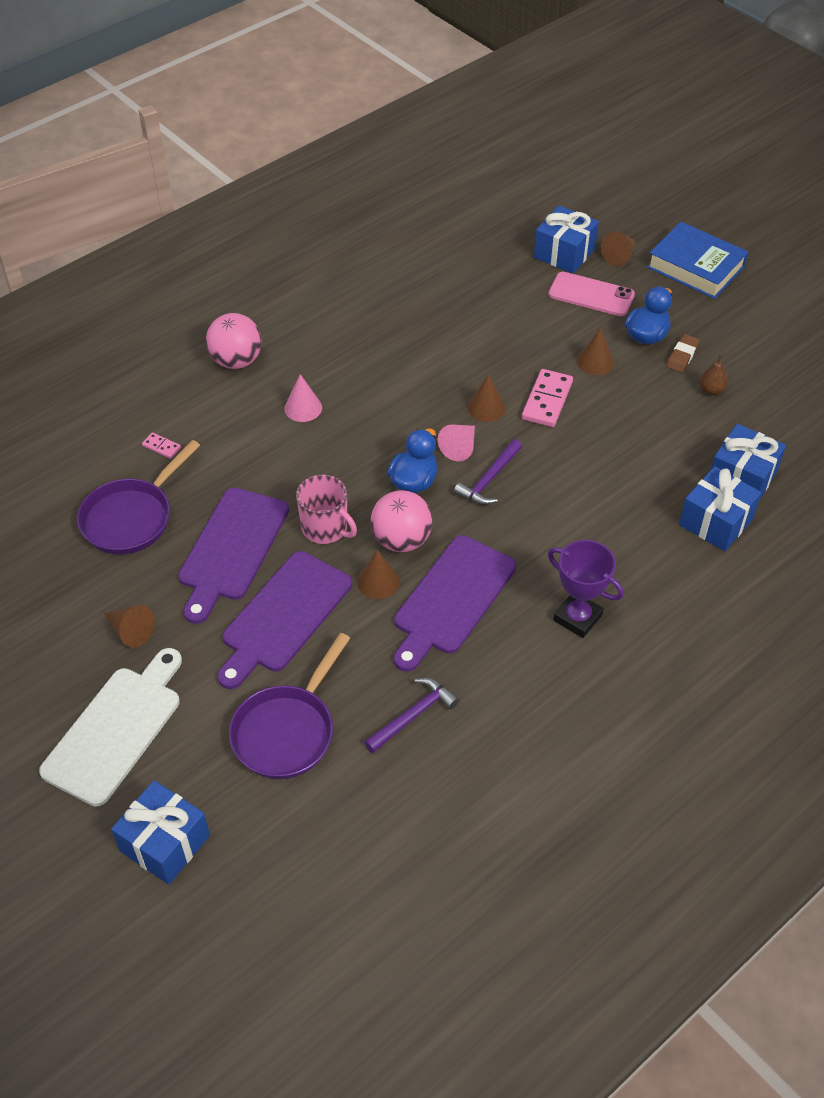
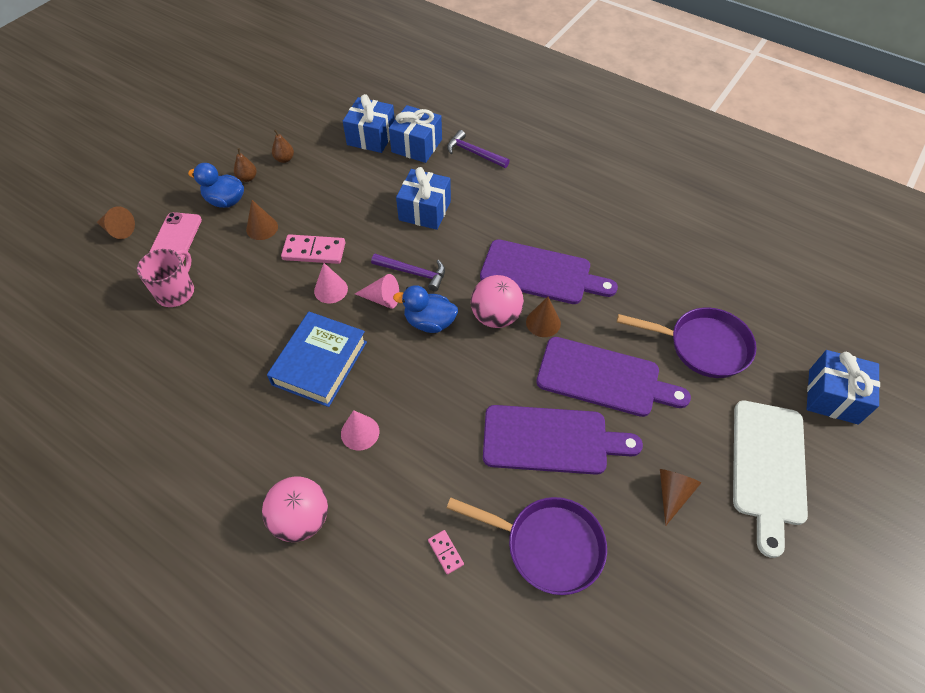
camera: 105 degrees left, 5 degrees up
(116, 730) = (768, 467): white cutting board -> white cutting board turned 90 degrees counterclockwise
(162, 447) = (445, 552): pink domino -> pink domino turned 45 degrees counterclockwise
(325, 528) = (502, 373): pink mug -> pink mug (176, 292)
(413, 716) = (650, 275): purple hammer -> purple hammer (474, 153)
(486, 408) = (331, 290): brown cone -> pink cone
(564, 253) = (113, 269): blue gift -> blue gift (425, 210)
(577, 617) = (527, 203): purple trophy -> none
(682, 356) = (247, 178): brown eraser -> brown pear
(695, 267) = (134, 181): blue book -> blue book (320, 363)

